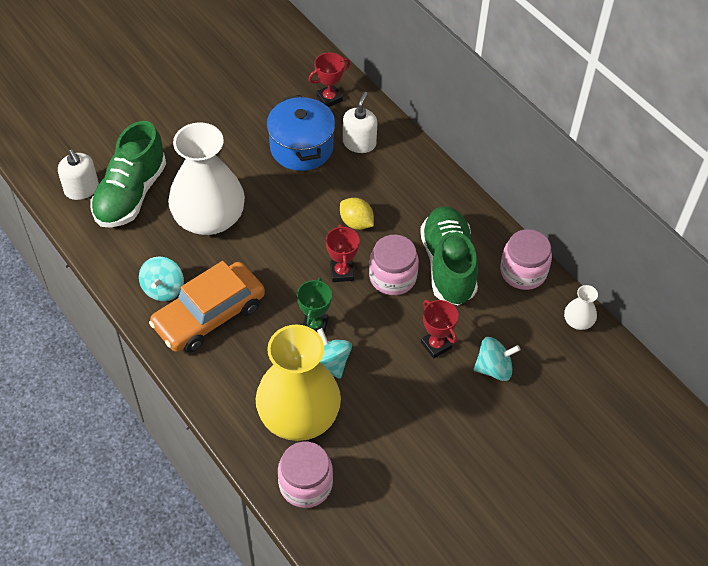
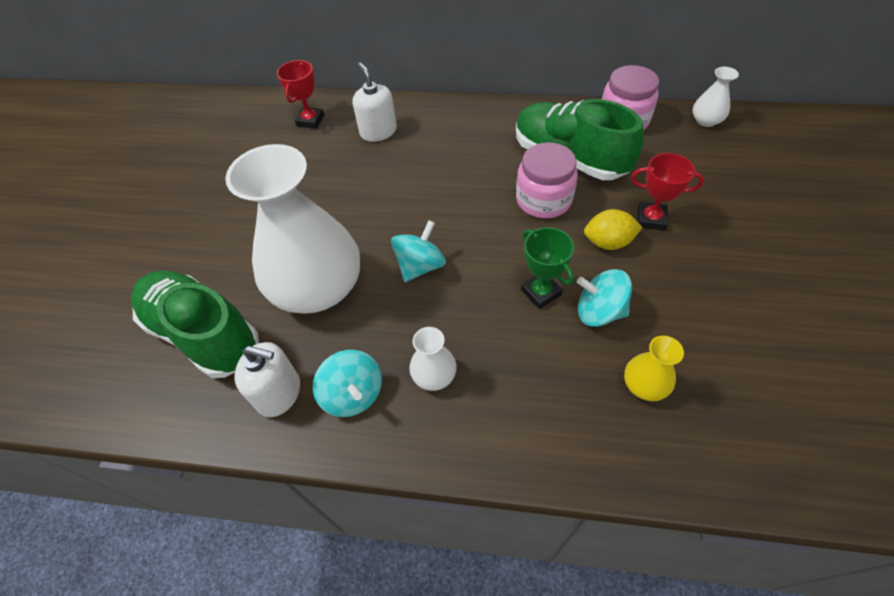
camera: 40 degrees left, 0 degrees up
(81, 189) = (136, 376): white soap dispenser -> white soap dispenser (279, 393)
(131, 194) = (204, 334): green shoe -> green shoe turned 150 degrees clockwise
(209, 315) = (434, 375): orange car -> white vase
(299, 415) = (644, 385): yellow vase -> yellow vase, size x0.41
(301, 147) = (333, 169): blue pot -> none
(305, 484) = (750, 446): pink jar -> none
(342, 272) = (500, 230): red trophy -> none
(356, 222) = (457, 185): yellow lemon -> yellow lemon (608, 242)
(494, 368) = (713, 198): turquoise spinning top -> turquoise spinning top (420, 266)

